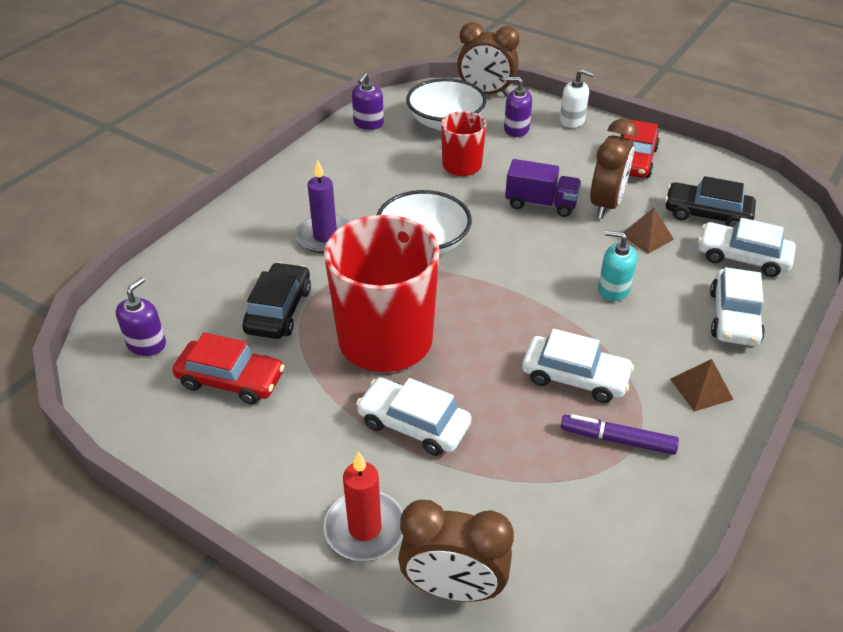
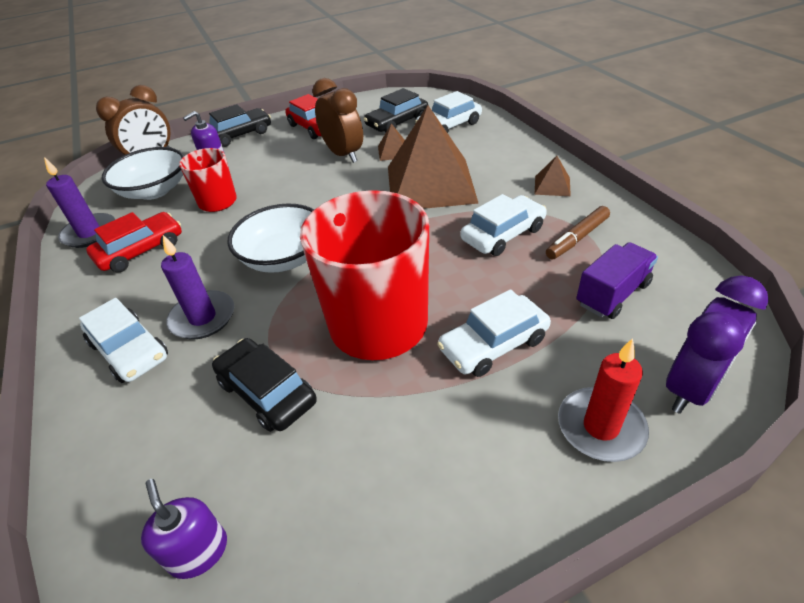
camera: 55 degrees left, 0 degrees up
(231, 380) = (332, 475): red car -> red car (141, 250)
(368, 123) = (90, 233): purple soap dispenser -> purple candle
(453, 588) = (691, 388): brown clock -> purple clock
(541, 204) = (309, 181): purple truck -> purple truck (612, 294)
(572, 120) = (239, 135): white soap dispenser -> black car
(613, 289) = (430, 184): turquoise soap dispenser -> brown pyramid
(617, 440) = (577, 238): purple marker -> brown marker
(733, 317) = (498, 149): white car -> white car (129, 350)

